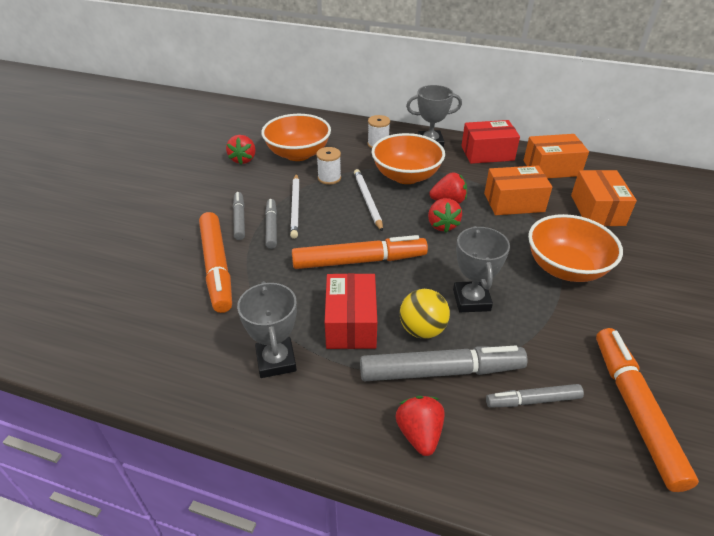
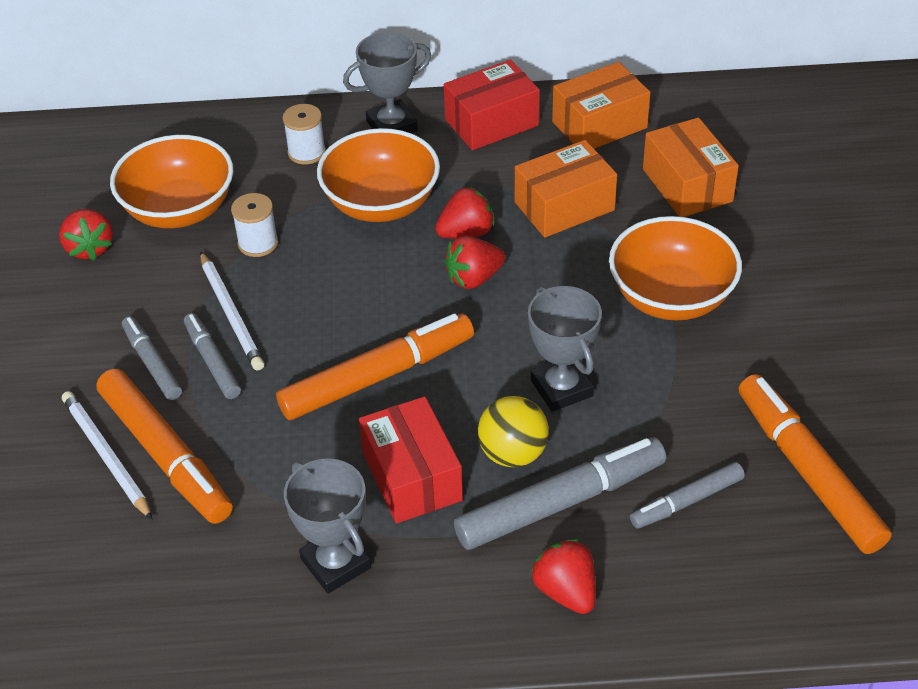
camera: 20 degrees left, 5 degrees up
(367, 201) = (341, 268): white pencil -> white pencil (106, 456)
(442, 225) = (474, 278): red strawberry -> red strawberry turned 90 degrees clockwise

